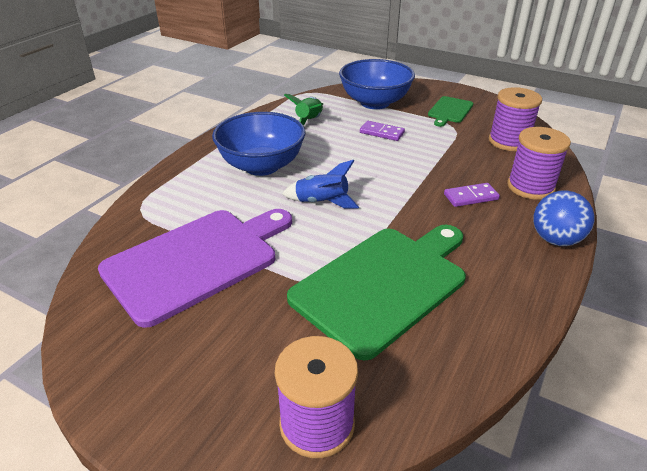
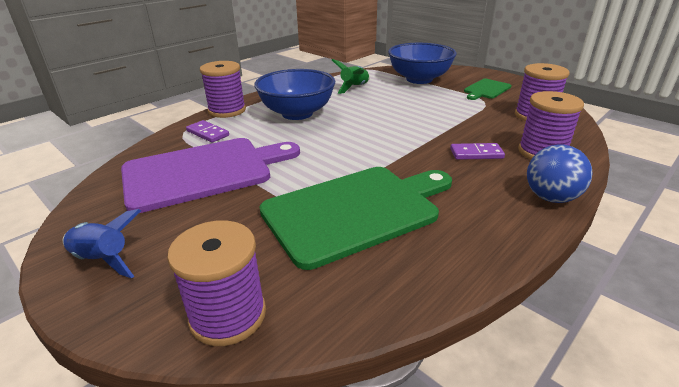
camera: 15 degrees right, 5 degrees down
(176, 171) = (227, 110): none -> purple spool
(322, 202) = (333, 143): blue rocket -> blue rocket (103, 259)
(382, 133) = (414, 100): purple domino -> purple domino (208, 133)

